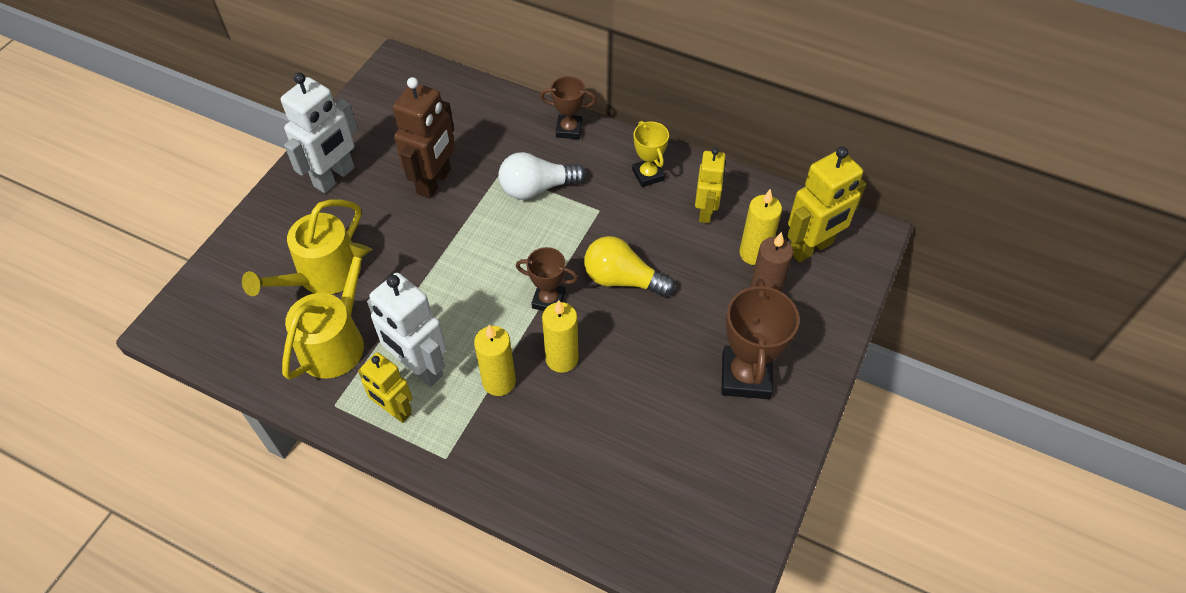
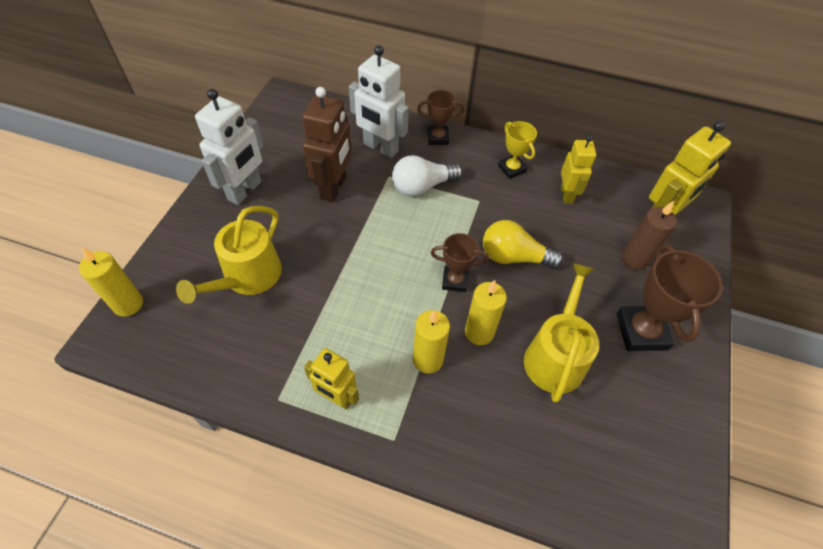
camera: 10 degrees left, 0 degrees up
(336, 341) = (270, 337): yellow watering can -> yellow watering can (555, 356)
(419, 367) = (352, 354): white robot -> white robot (380, 148)
(754, 253) = (616, 225): yellow candle -> yellow candle (128, 304)

